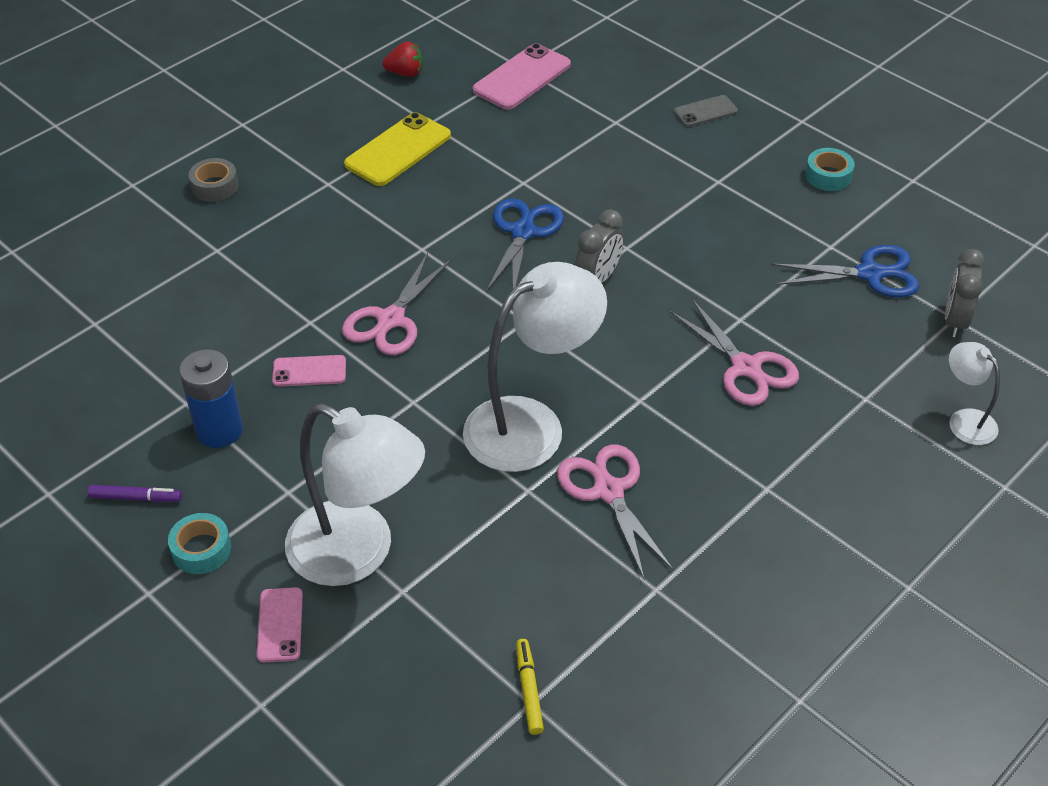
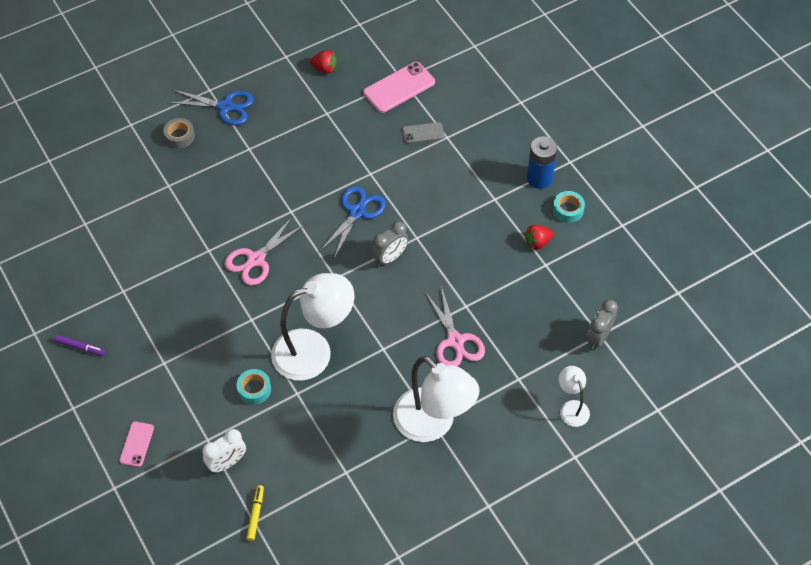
camera: 15 degrees right, 10 degrees up
(201, 549) = (107, 388): turquoise tape -> turquoise tape (254, 389)
(219, 430) = (136, 314): blue battery -> blue battery (539, 178)
(309, 371) = (198, 285): pink phone -> none
(358, 553) = (190, 411): white lamp -> white lamp (433, 424)
(398, 150) = (300, 131): yellow phone -> none
(449, 619) = (227, 463): none -> white clock
(608, 491) = (342, 405): pink scissors -> none
(705, 111) = (509, 141): grey phone -> grey phone (423, 133)
(805, 221) = (537, 242): none -> red strawberry
(869, 274) = (561, 291): blue scissors -> blue scissors (225, 107)

